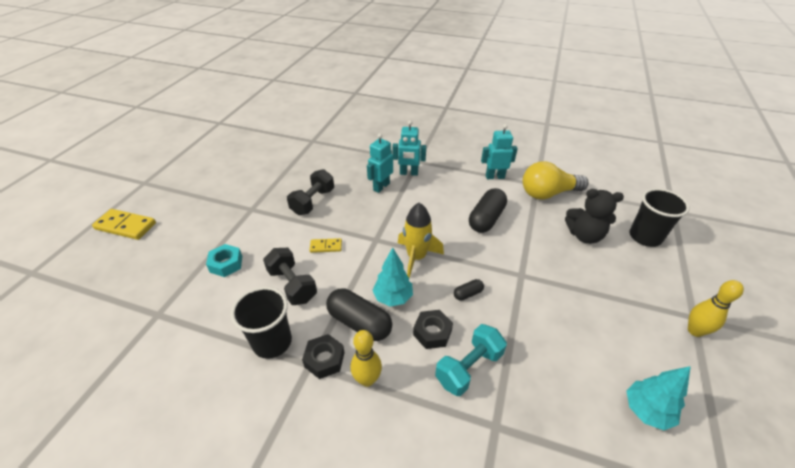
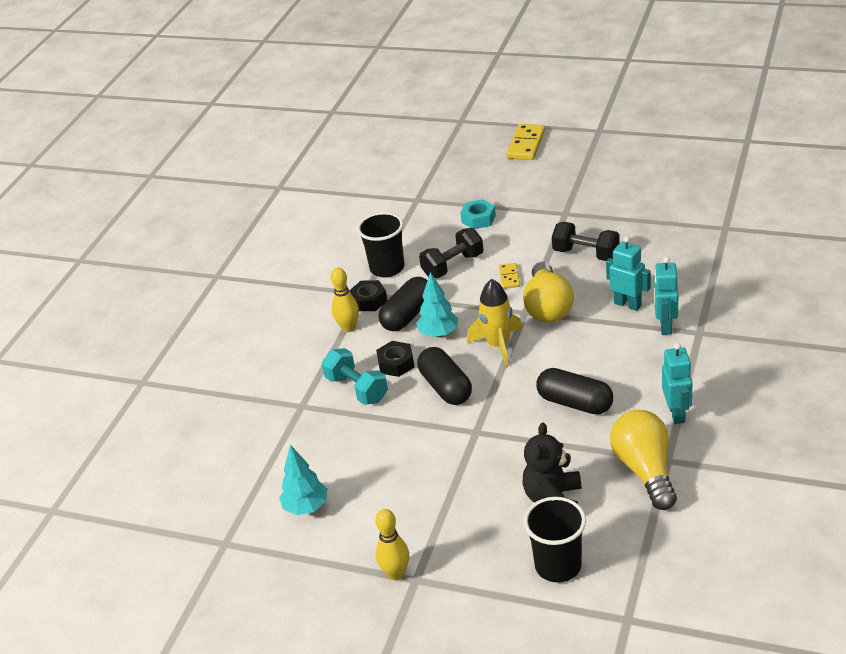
camera: 95 degrees right, 5 degrees down
(373, 226) = (547, 307): none -> yellow light bulb
(468, 294) = (445, 387): black capsule -> black capsule, size x2.08

